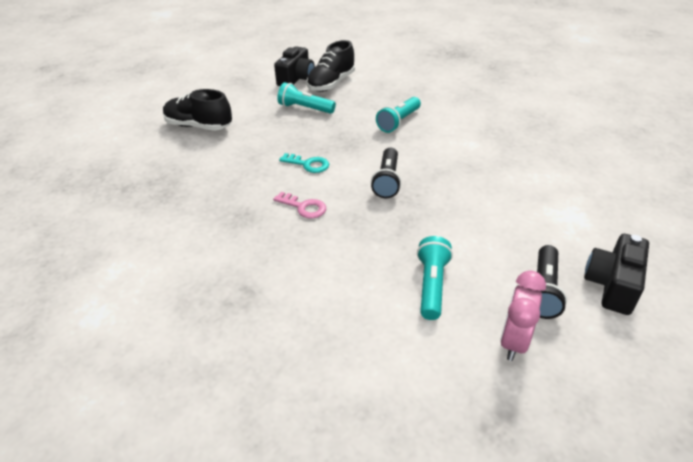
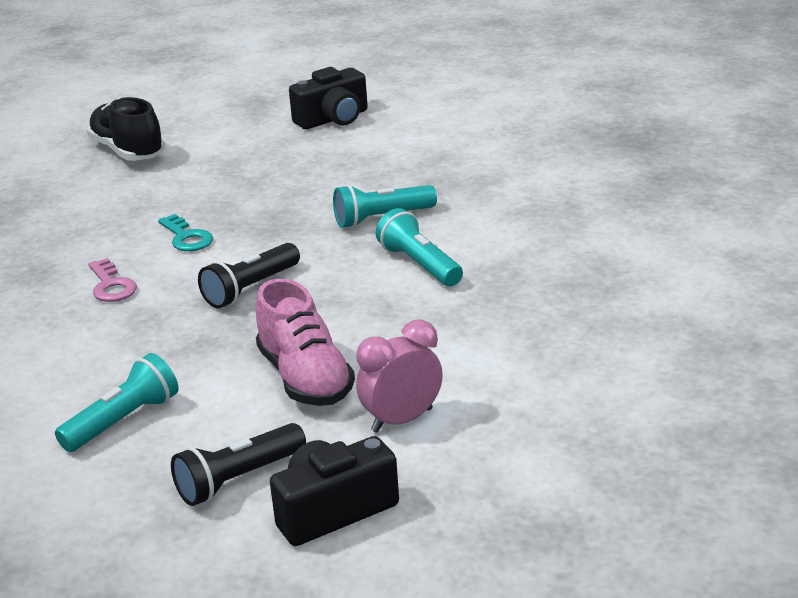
camera: 35 degrees right, 10 degrees down
(305, 108) = (284, 164): turquoise flashlight -> turquoise flashlight (419, 265)
(331, 84) = (370, 139): black shoe -> none
(489, 219) = (305, 378): none -> pink shoe
(513, 341) = (122, 511): pink clock -> pink clock (402, 420)

